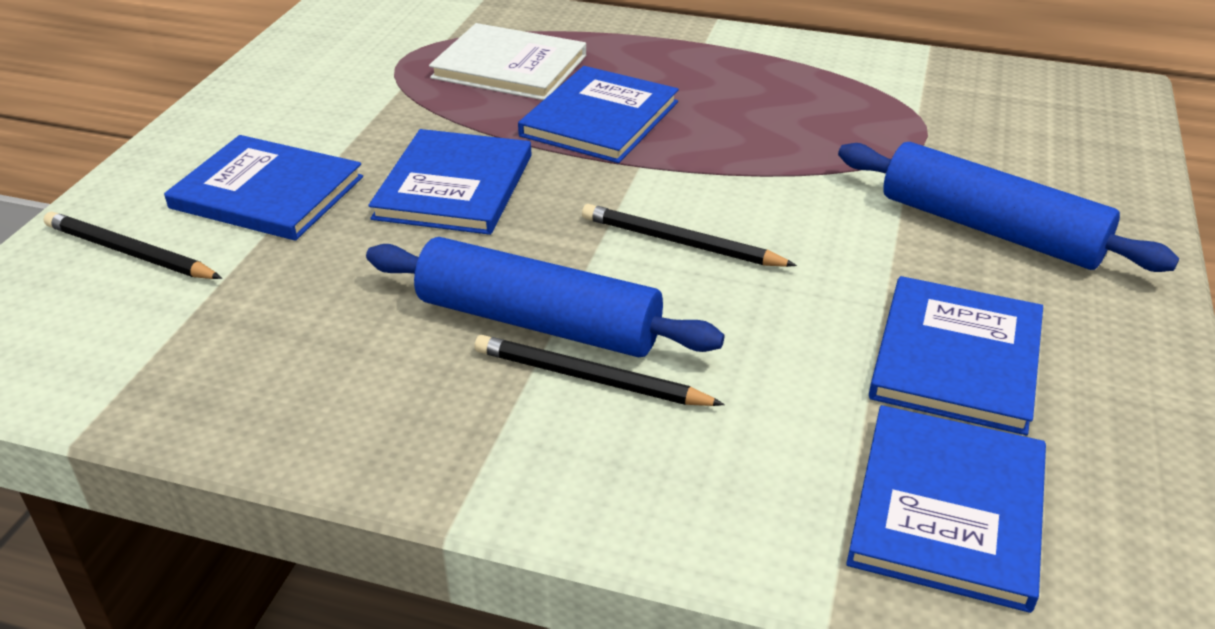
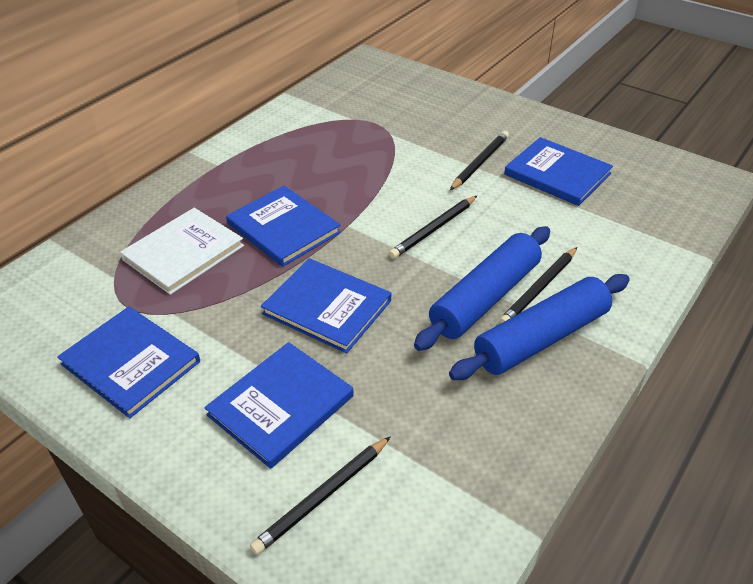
camera: 70 degrees left, 5 degrees up
(909, 259) = (480, 163): none -> black pencil
(947, 509) = (649, 207): blue book -> blue book (130, 363)
(990, 229) = (466, 133): blue rolling pin -> blue rolling pin (541, 338)

